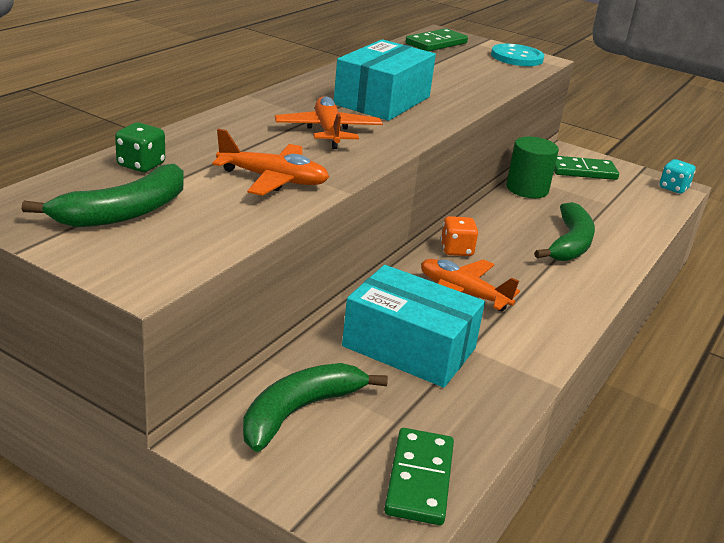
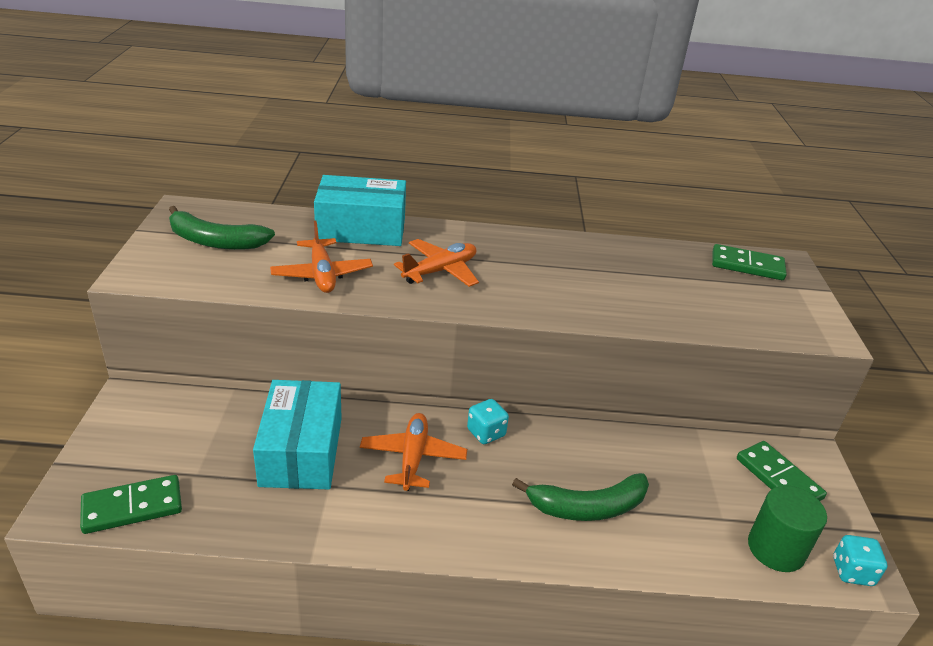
camera: 60 degrees right, 5 degrees up
(141, 165) = (290, 224): green dice -> none
(299, 411) = (180, 423): green banana -> none
(382, 100) = (546, 276): turquoise box -> turquoise box (361, 229)
(456, 250) = (486, 433): orange dice -> turquoise dice
(517, 57) = (802, 319): turquoise button -> none
(527, 189) = (671, 446): green cylinder -> green cylinder (776, 549)

